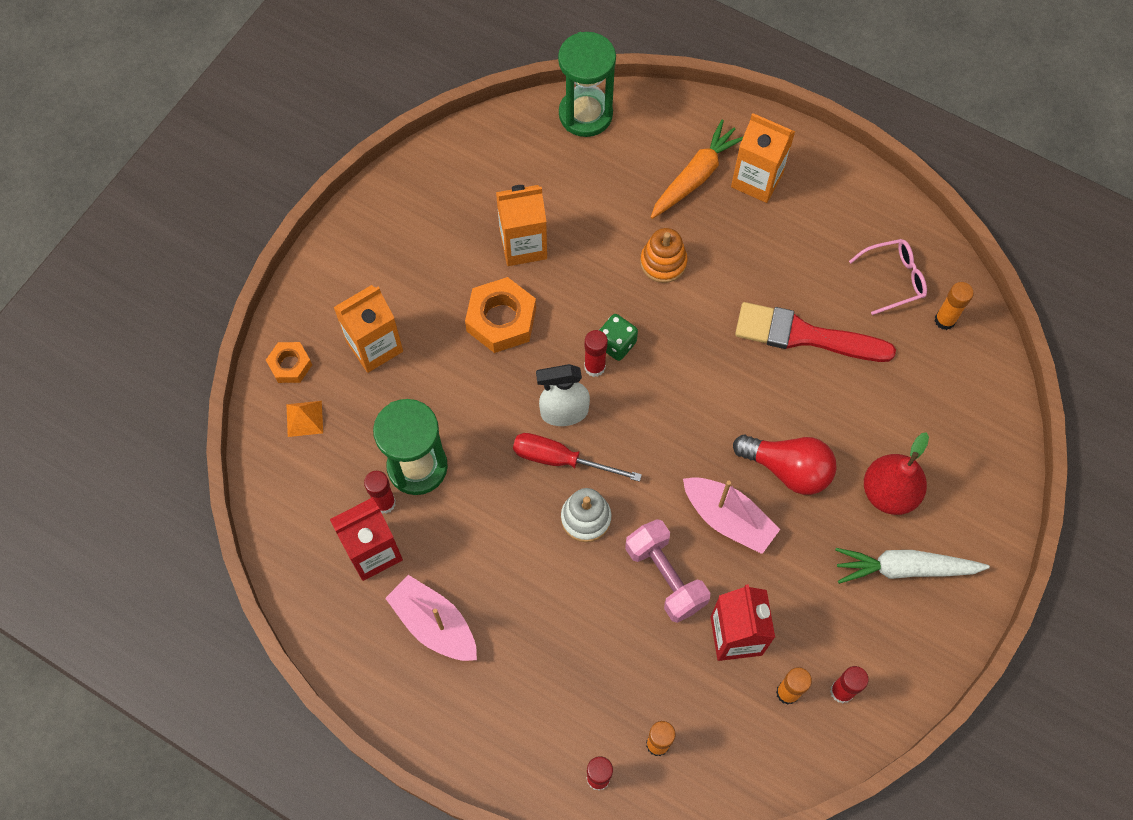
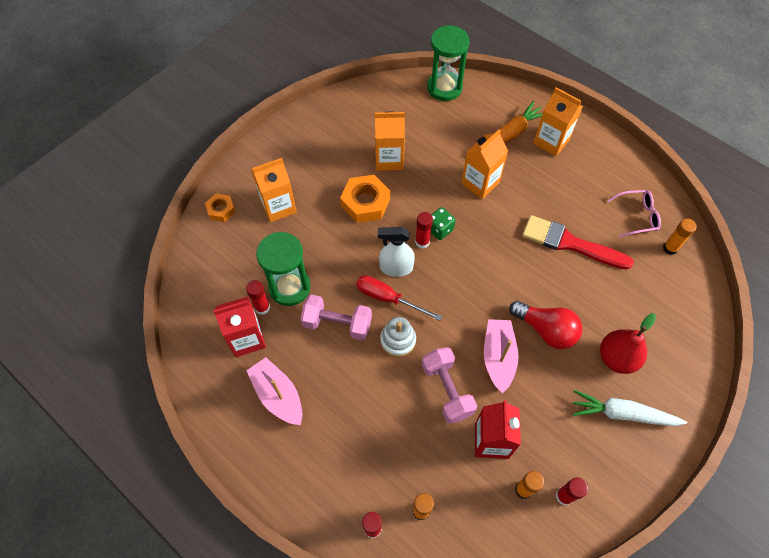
camera: 10 degrees right, 5 degrees down
(304, 418) = (222, 245): orange pyramid -> none
(496, 509) = (337, 324): none -> pink dumbbell
(663, 262) = (480, 183): orange stacking toy -> orange carton
(728, 519) = (498, 357): pink boat -> pink boat turned 135 degrees counterclockwise

